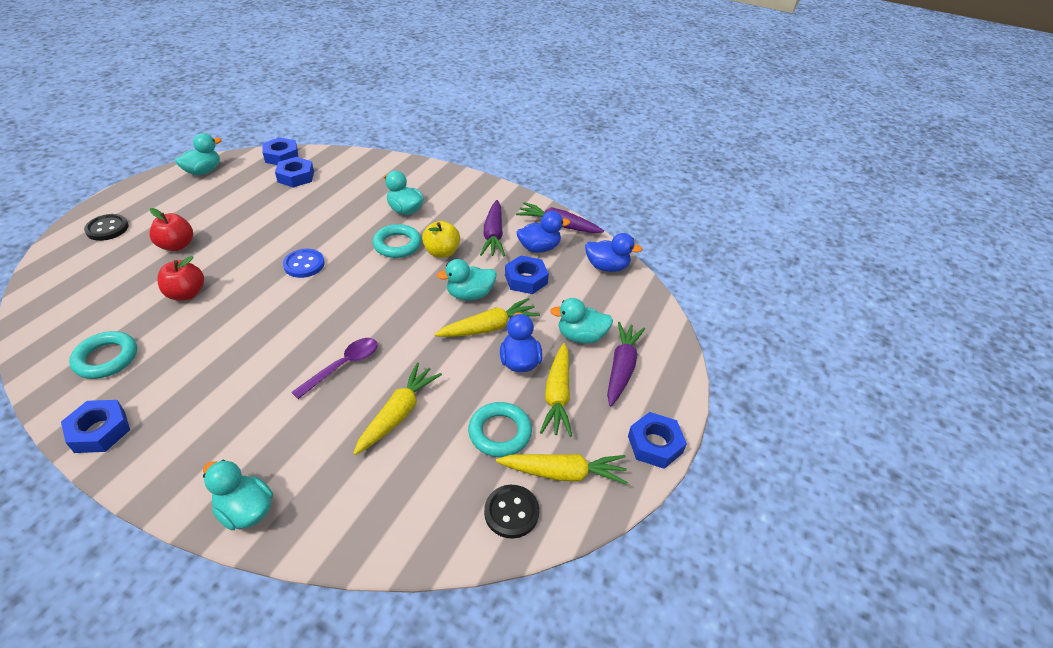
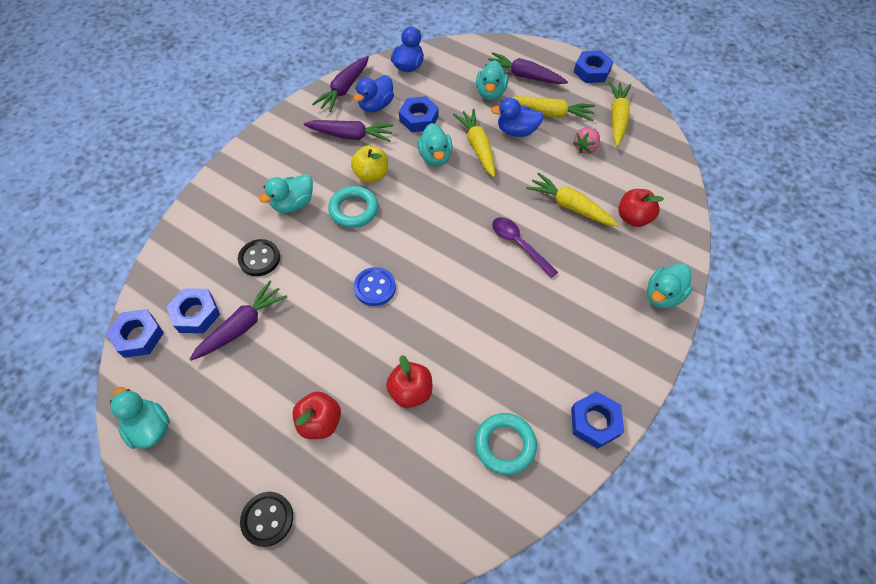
camera: 80 degrees left, 15 degrees up
(279, 198) = (242, 326): none -> purple carrot
(376, 484) = (633, 218): none -> red apple
(500, 432) = (585, 147): turquoise ring -> pink strawberry
(511, 512) = (649, 146): black button -> black button (259, 258)
(539, 248) = (376, 105): blue duck -> blue duck turned 135 degrees counterclockwise

